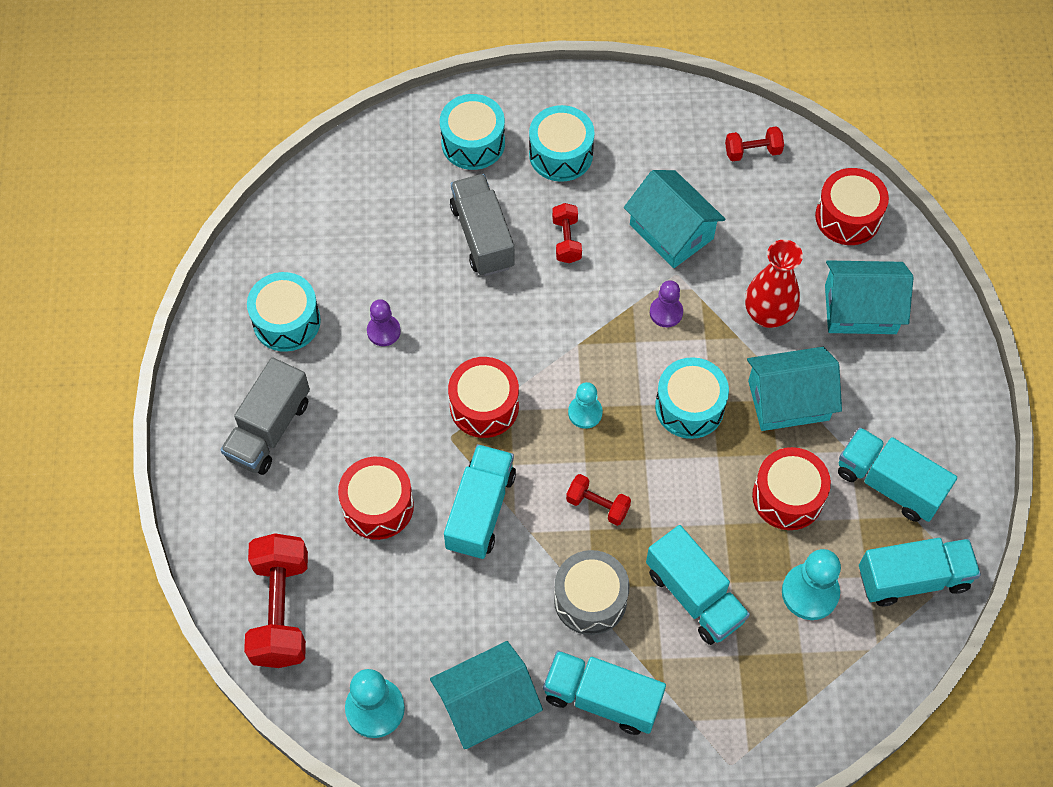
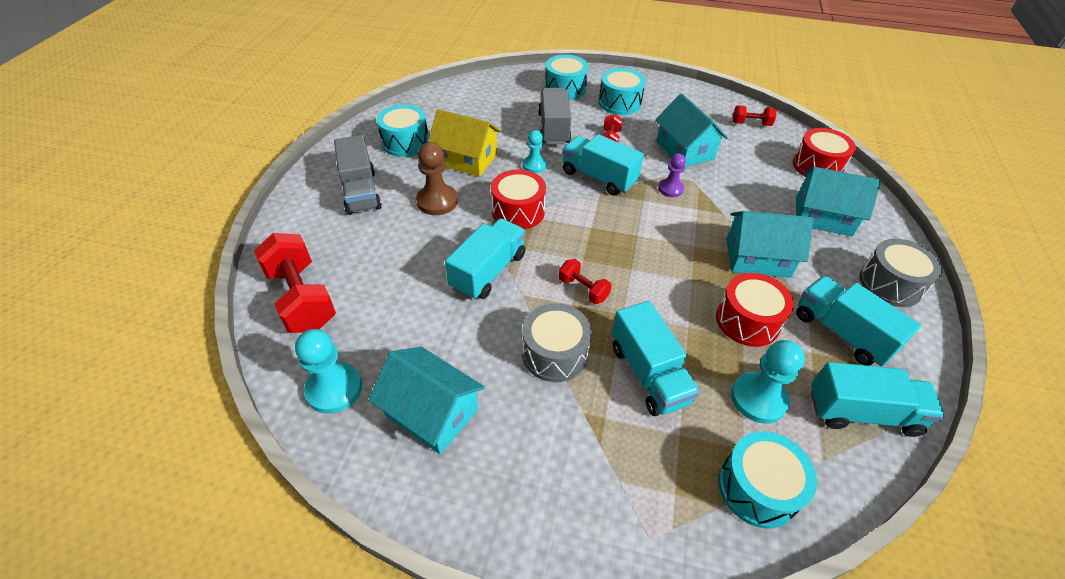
camera: 15 degrees right, 15 degrees down
(269, 429) = (361, 192): grey truck -> grey truck turned 60 degrees counterclockwise
(281, 610) = (302, 298): red dumbbell -> red dumbbell turned 45 degrees counterclockwise
(375, 418) = (437, 201): none -> brown pawn
(378, 506) = (412, 251): red drum -> none
(383, 331) = (466, 159): purple pawn -> yellow house
(487, 704) = (431, 412): turquoise house -> turquoise house turned 45 degrees clockwise
(585, 413) = (592, 231): turquoise pawn -> turquoise pawn (534, 165)
(602, 698) = (538, 436): turquoise truck -> turquoise truck (598, 177)
(689, 407) = (675, 245): turquoise drum -> turquoise drum (757, 488)
(768, 314) = (748, 205): red vase -> none
(940, 398) = (890, 284): none -> grey drum

